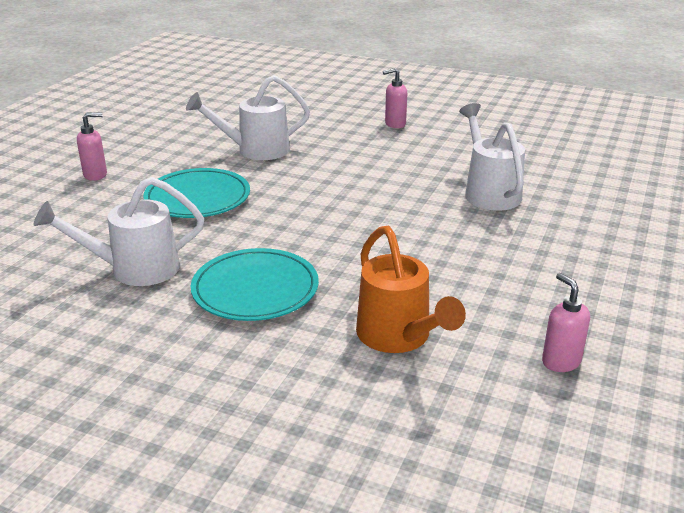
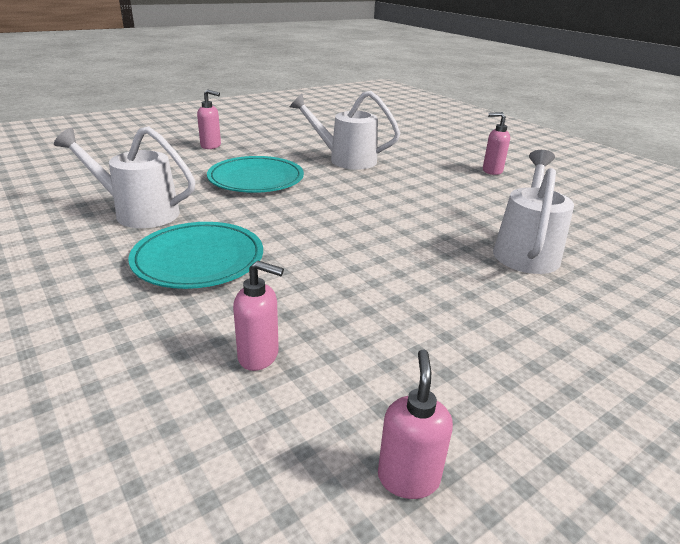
camera: 30 degrees right, 0 degrees up
(399, 337) = (259, 356): orange watering can -> pink soap dispenser

